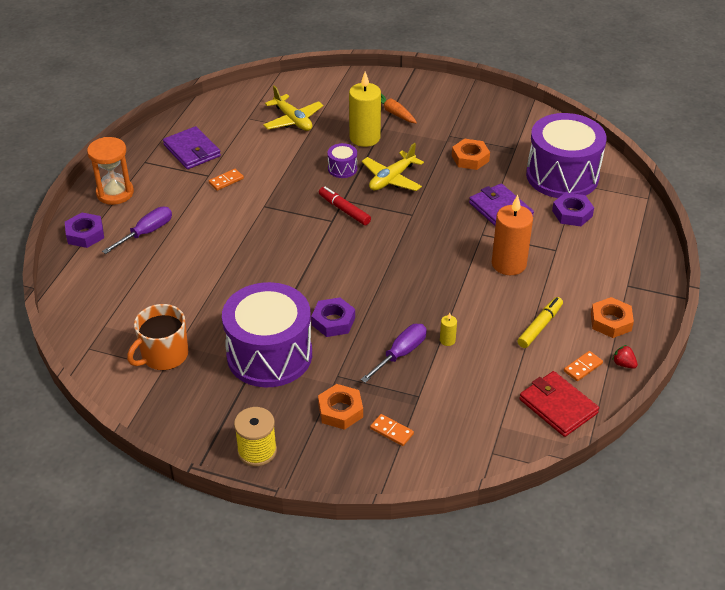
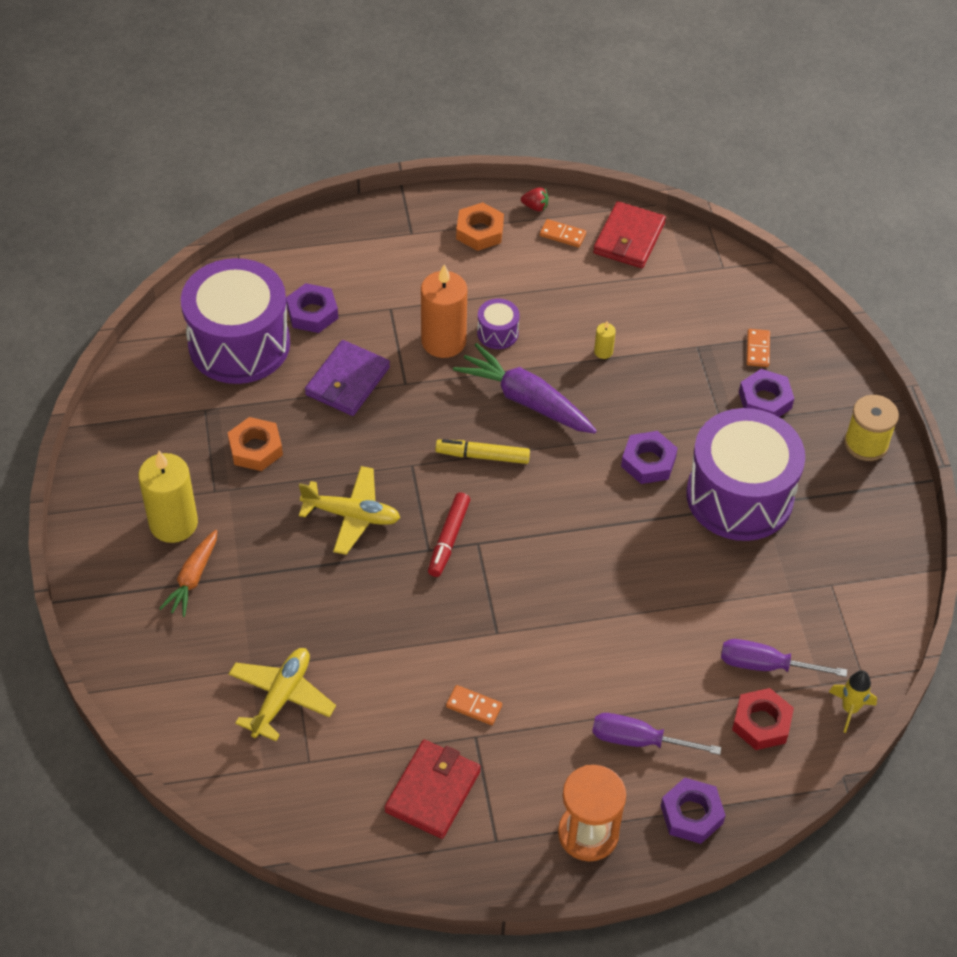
camera: 120 degrees left, 10 degrees up
(76, 330) = (849, 709): none -> yellow rocket
(107, 287) = (761, 723): none -> red nut
(164, 355) = (815, 595): orange mug -> none
(192, 150) = (433, 791): purple wallet -> red wallet
(340, 411) = (765, 400): orange nut -> purple nut
(342, 168) = (363, 580): purple drum -> purple drum (497, 333)
(365, 138) = (275, 586): yellow candle -> yellow candle (173, 523)
(400, 354) = (652, 383): purple screwdriver -> purple screwdriver (766, 665)
(429, 283) = (526, 400): none -> purple carrot
(540, 326) = (527, 284): yellow marker -> yellow marker (482, 456)
(623, 364) = (535, 207): red strawberry -> red strawberry turned 90 degrees counterclockwise

